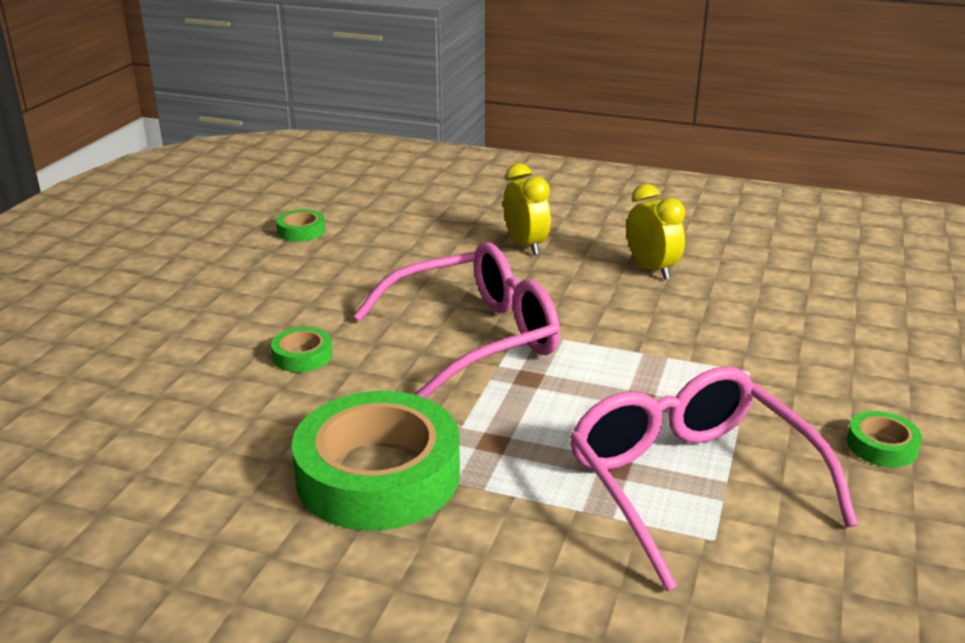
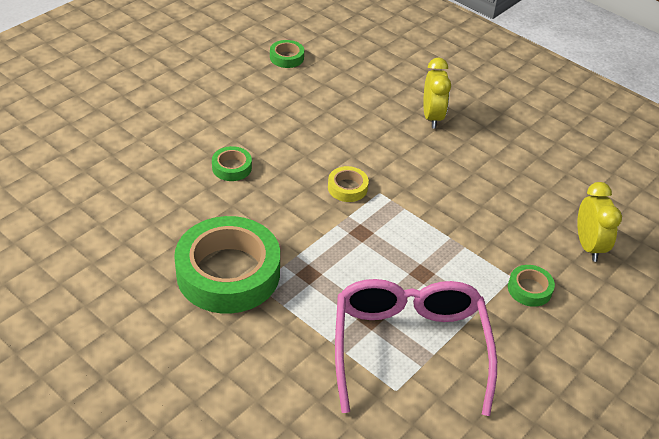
camera: 20 degrees right, 15 degrees up
(475, 337) = (347, 188): pink glasses -> yellow tape
(652, 269) = (508, 167): yellow clock -> yellow clock (588, 246)
(881, 446) = (556, 366): green tape -> green tape (529, 289)

